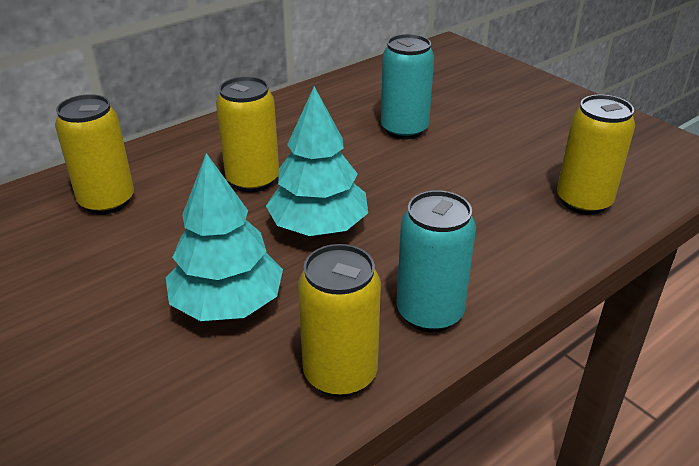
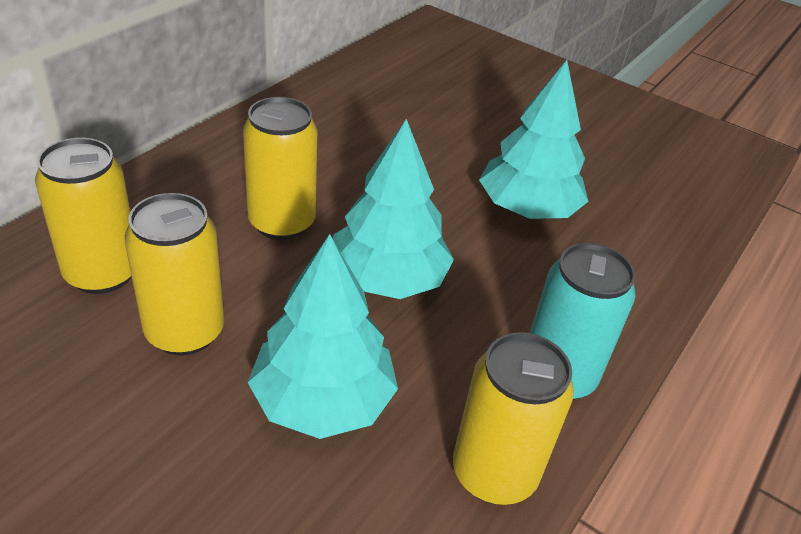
camera: 20 degrees left, 5 degrees up
(404, 130) = (432, 138): turquoise can -> none
(464, 188) = (528, 209): none -> turquoise tree
(583, 202) = (655, 214): yellow can -> yellow can (185, 331)

